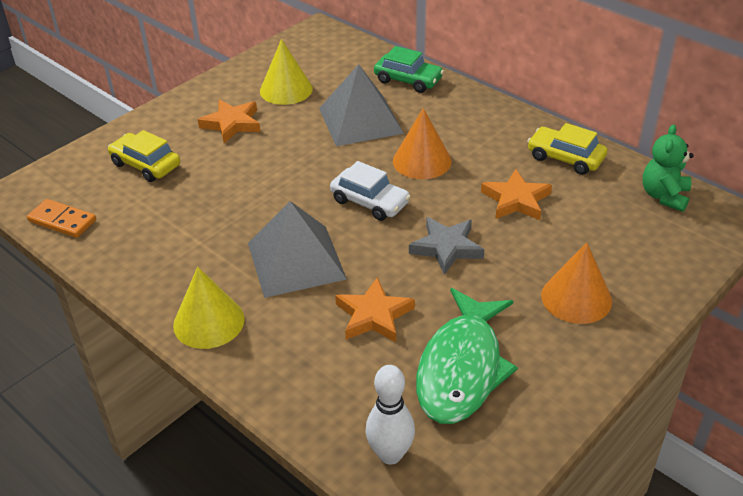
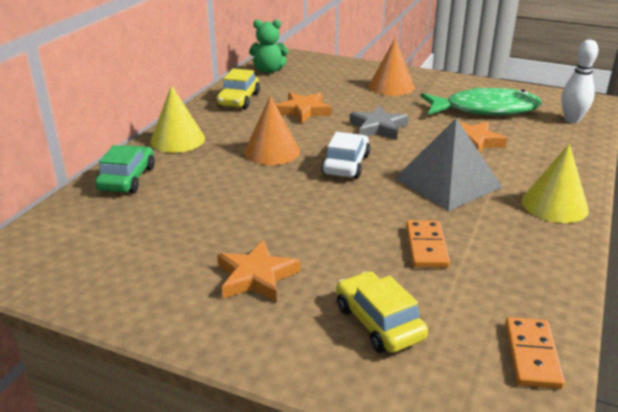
camera: 110 degrees left, 10 degrees down
(145, 165) = (378, 322): yellow car -> yellow car turned 135 degrees clockwise
(207, 212) = (426, 246): none -> orange domino
(286, 89) = (163, 254): yellow cone -> yellow cone (177, 140)
(360, 120) = (216, 192): grey pyramid -> none

